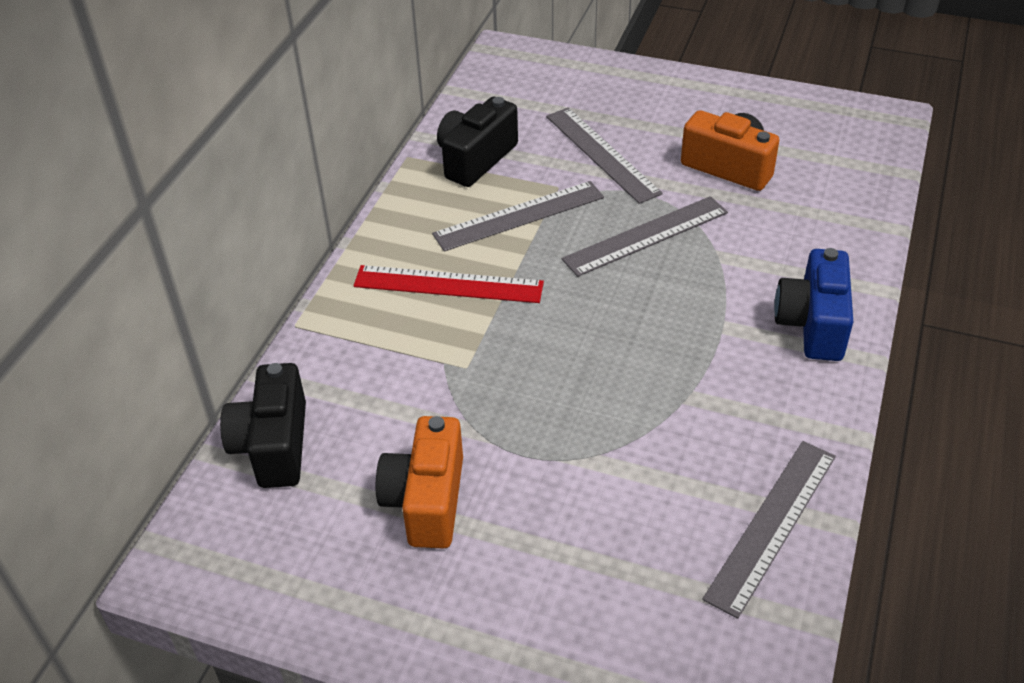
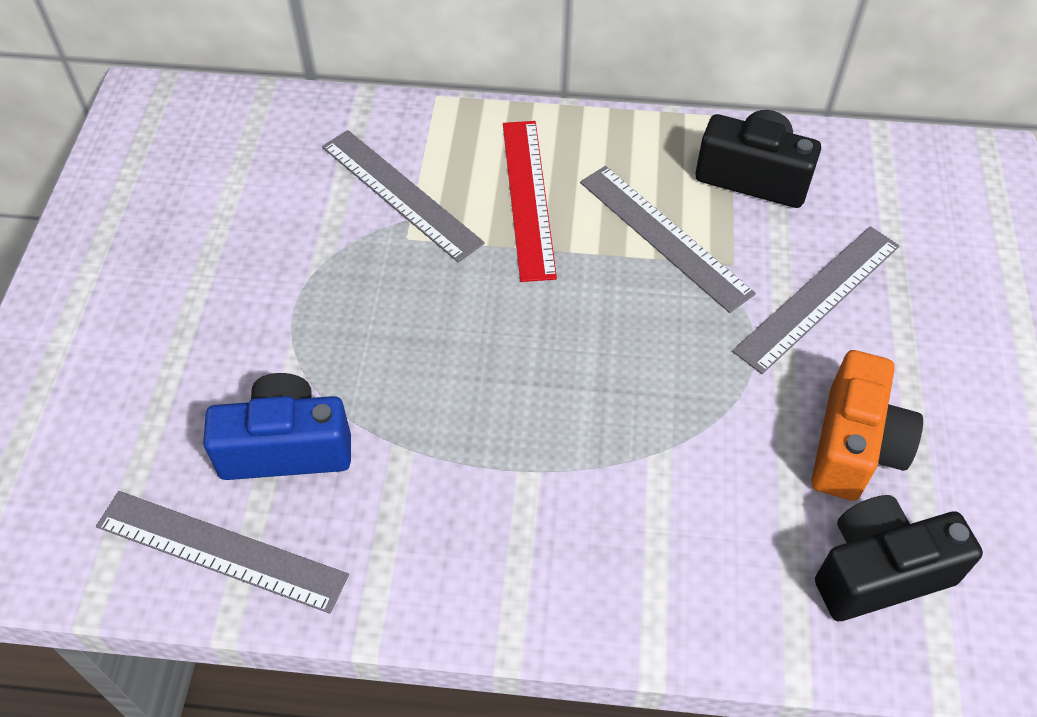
camera: 75 degrees right, 10 degrees up
(273, 445) = (281, 122): black camera -> black camera (879, 572)
(426, 500) = (227, 244): orange camera -> none
(646, 236) = (671, 368): grey ruler -> grey ruler (400, 194)
(812, 324) = (558, 575): blue camera -> blue camera (286, 447)

